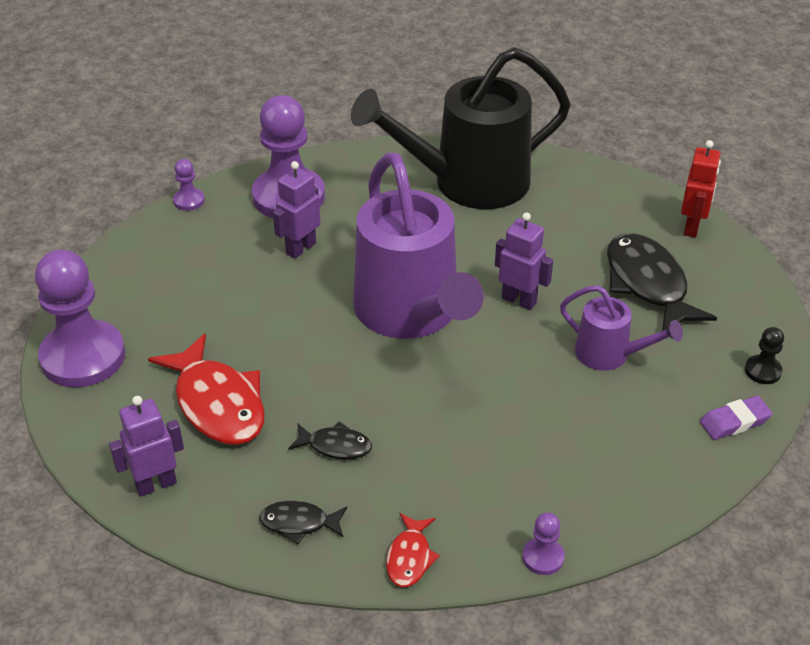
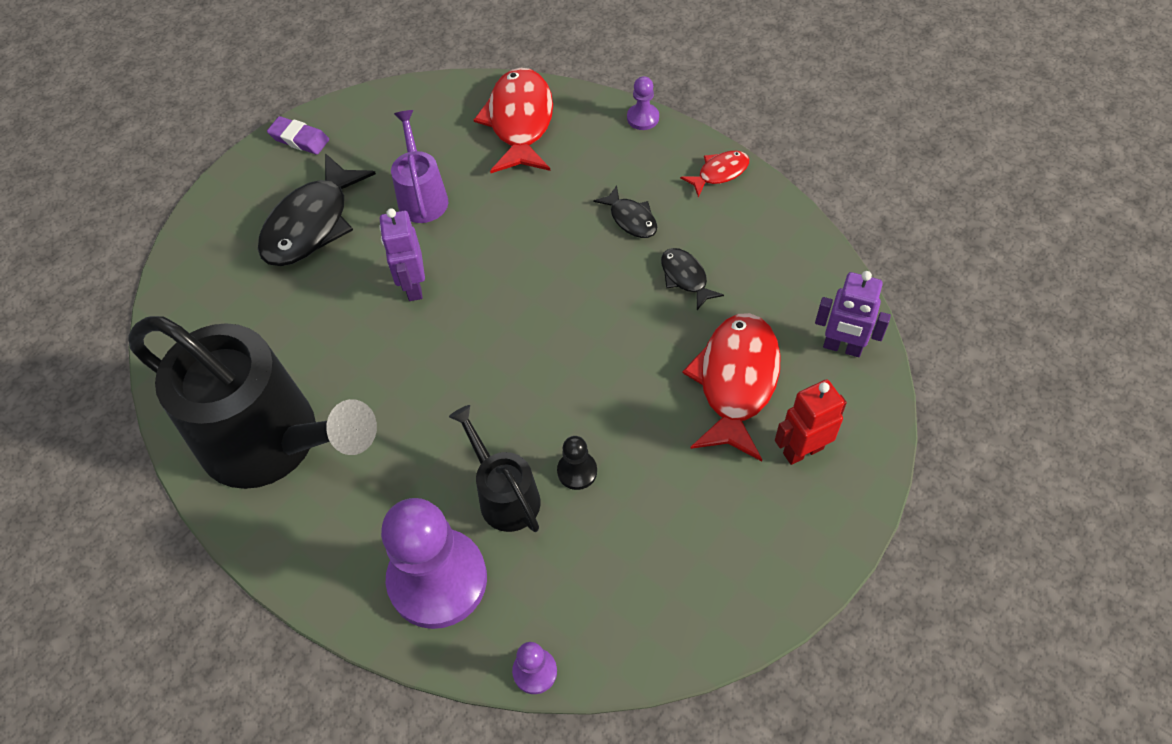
camera: 130 degrees left, 15 degrees up
(83, 357) = (810, 528): purple pawn -> none
(299, 523) = (766, 243): black fish -> black fish (631, 219)
(300, 248) = (504, 494): purple robot -> black watering can
(412, 314) = (503, 340): purple watering can -> none
(635, 467) = (520, 122): none -> red fish
(692, 227) = (202, 241): red robot -> red robot (802, 450)
(734, 421) = (423, 102): purple eraser -> purple eraser (299, 139)
(763, 371) = (355, 114): black pawn -> black pawn (577, 471)

